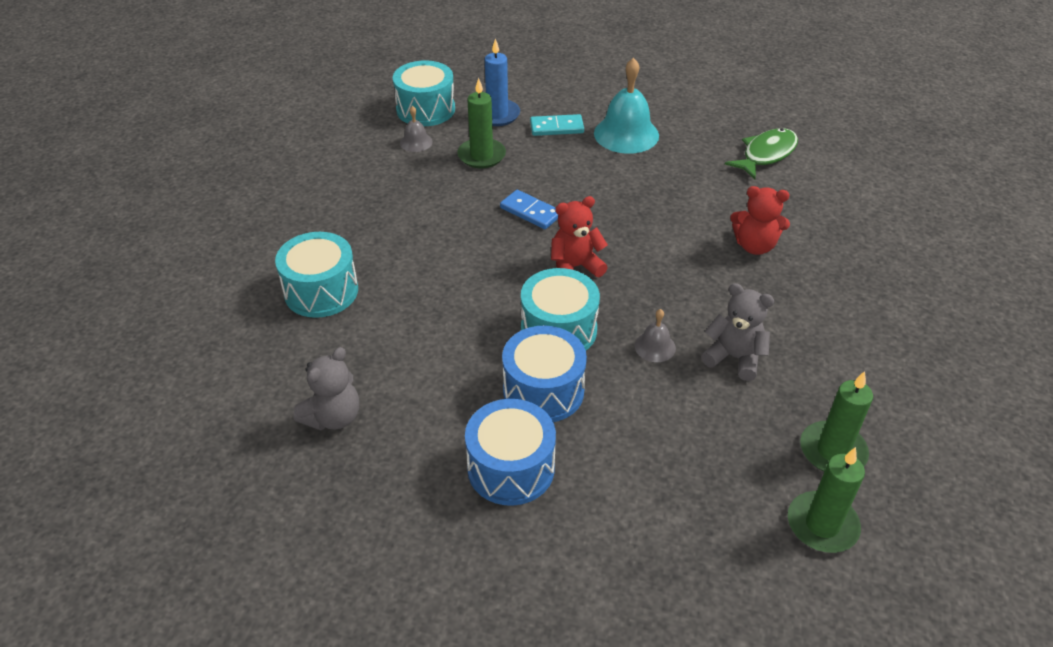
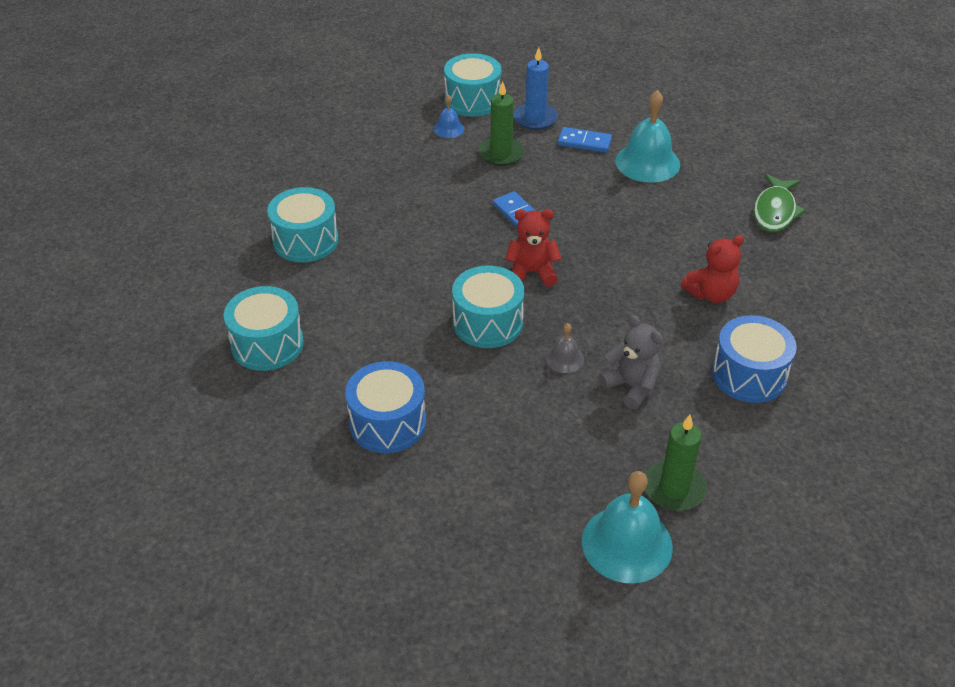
camera: 20 degrees right, 0 degrees up
(333, 417) = (267, 344): grey teddy bear -> turquoise drum
(416, 142) = (449, 129): grey bell -> blue bell
(543, 391) = (447, 369): blue drum -> blue drum (749, 375)
(556, 127) = (584, 142): turquoise domino -> blue domino
(754, 246) = (711, 294): red teddy bear -> red teddy bear turned 60 degrees counterclockwise
(766, 154) = (775, 211): green fish -> green fish turned 135 degrees clockwise
(822, 525) = (627, 544): green candle -> turquoise bell

